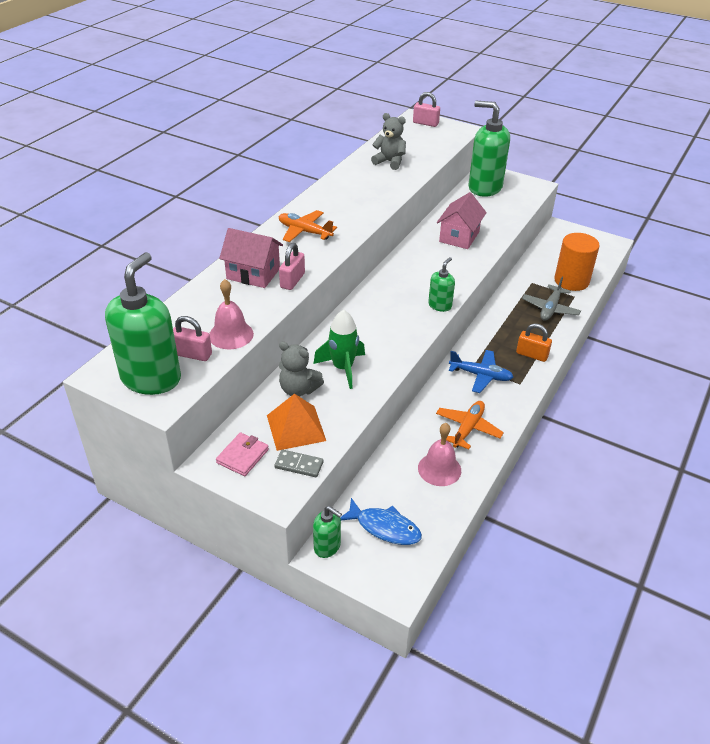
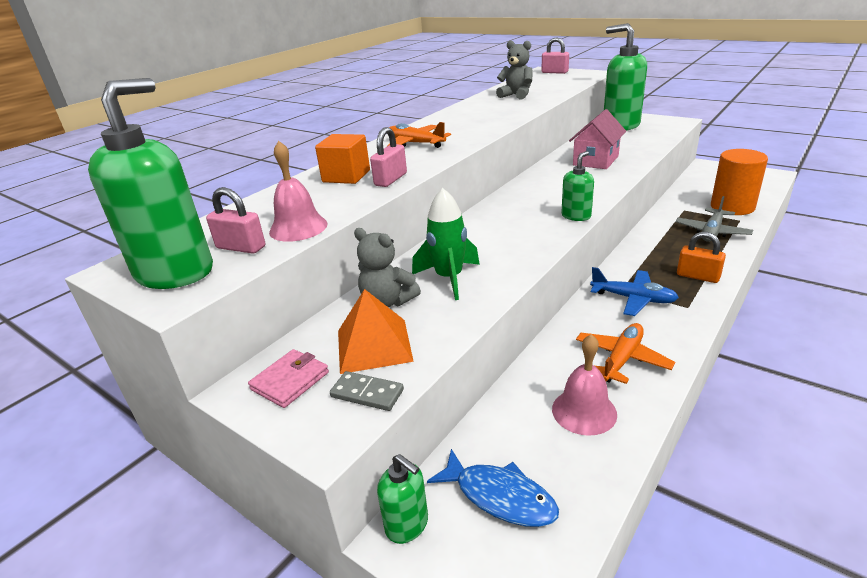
camera: 10 degrees right, 10 degrees down
(253, 274) = (346, 176): pink house -> orange cube

